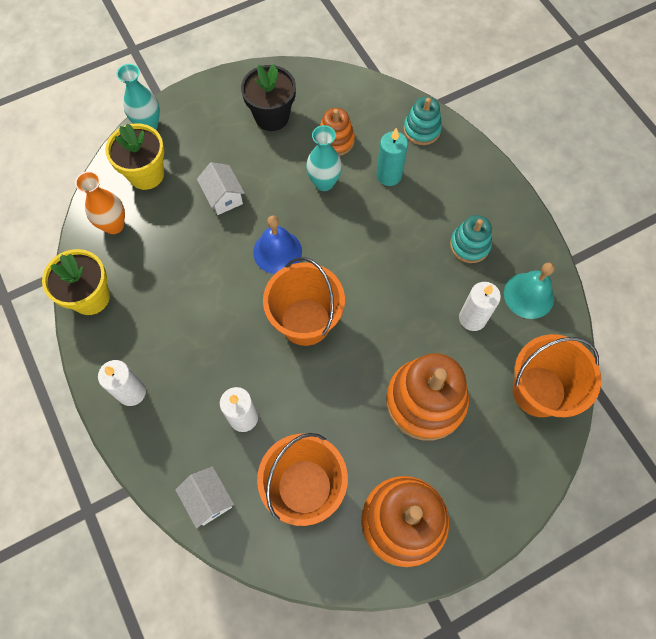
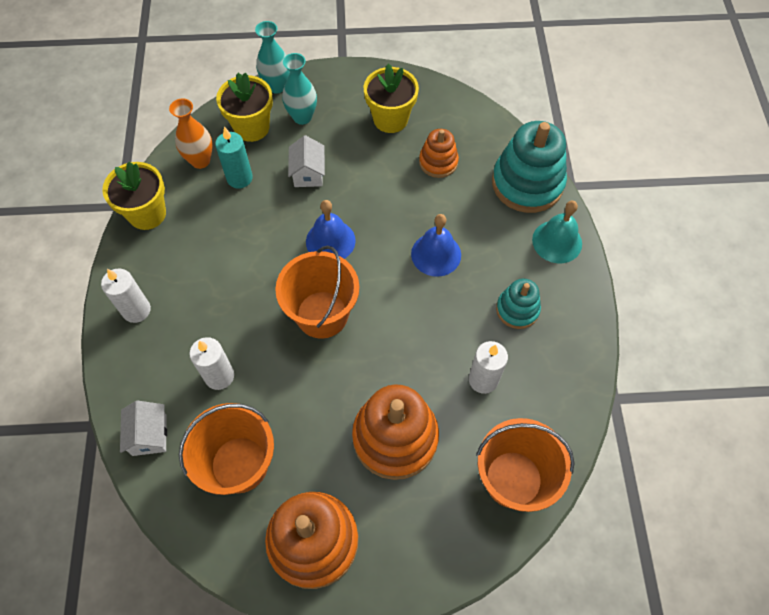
camera: 25 degrees right, 5 degrees down
(272, 116) = (390, 119): black flower pot -> yellow flower pot
(324, 183) = (407, 196): turquoise vase -> turquoise vase (302, 117)
(376, 225) = (436, 254): none -> blue bell
(389, 175) = (472, 213): turquoise candle -> turquoise candle (239, 178)
(422, 129) = (527, 183): turquoise stacking toy -> turquoise stacking toy, size x1.82
(529, 295) = (552, 382): turquoise bell -> turquoise bell (557, 241)

